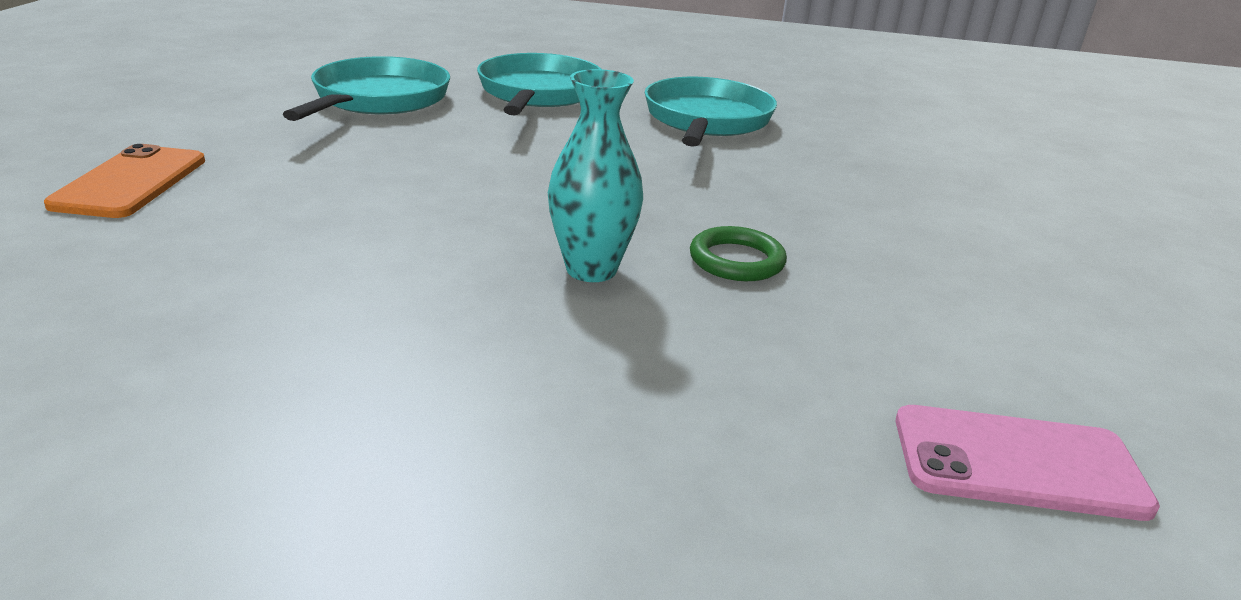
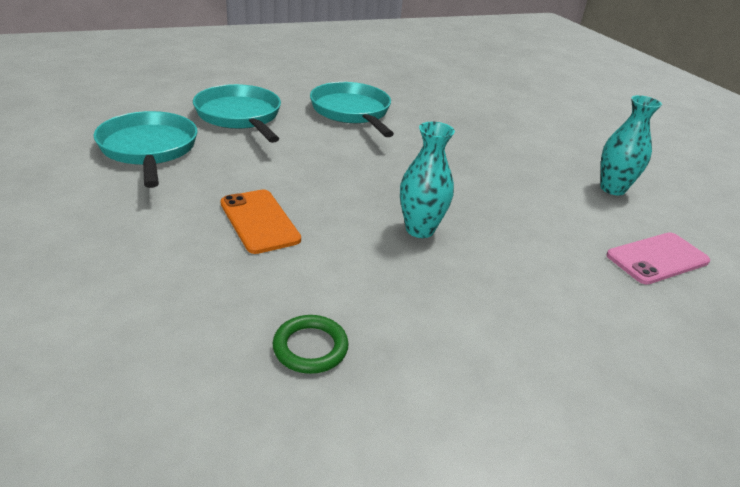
camera: 35 degrees left, 5 degrees up
(130, 182) = (86, 270): orange phone -> orange phone (259, 221)
(736, 260) = (469, 200): green ring -> green ring (310, 347)
(1072, 329) = (612, 189): none -> turquoise vase

